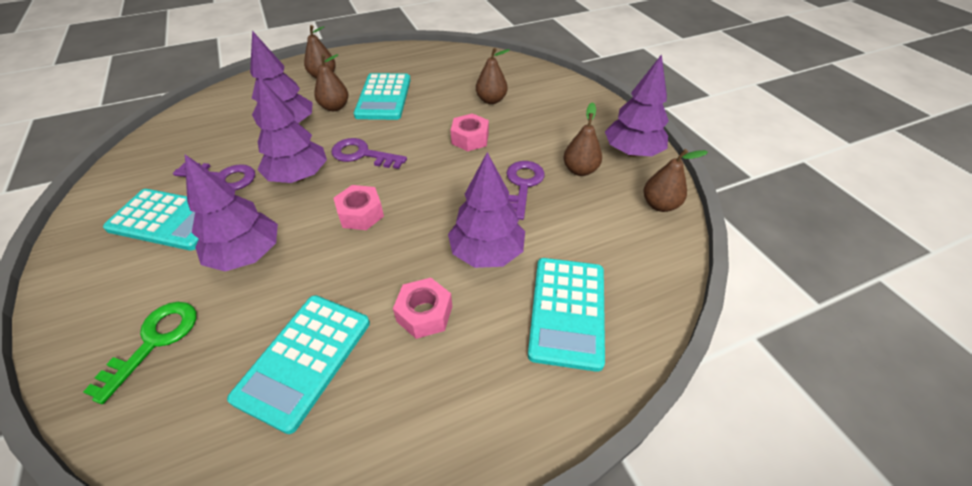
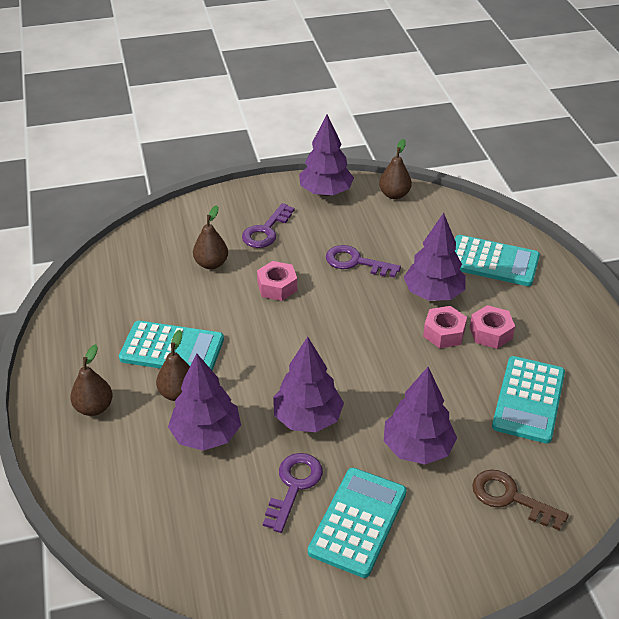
camera: 80 degrees left, 5 degrees down
(154, 341) = (510, 498): green key -> brown key
(304, 359) = (528, 400): turquoise calculator -> turquoise calculator turned 75 degrees clockwise
(361, 214) = (375, 369): pink nut -> pink nut (444, 333)
(362, 155) = (282, 368): purple key -> purple key (266, 231)
(580, 170) = (343, 226): brown pear -> none

